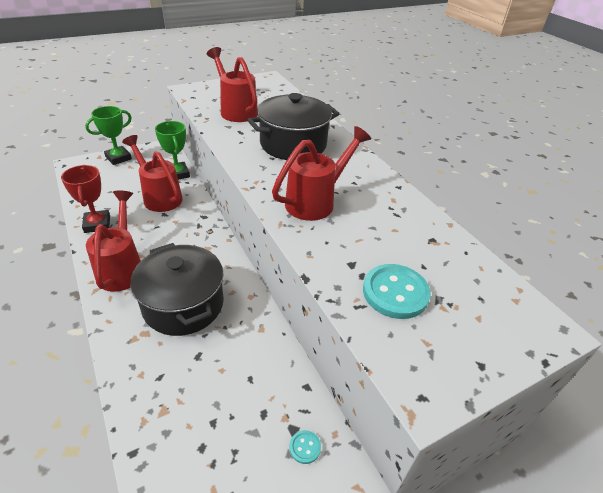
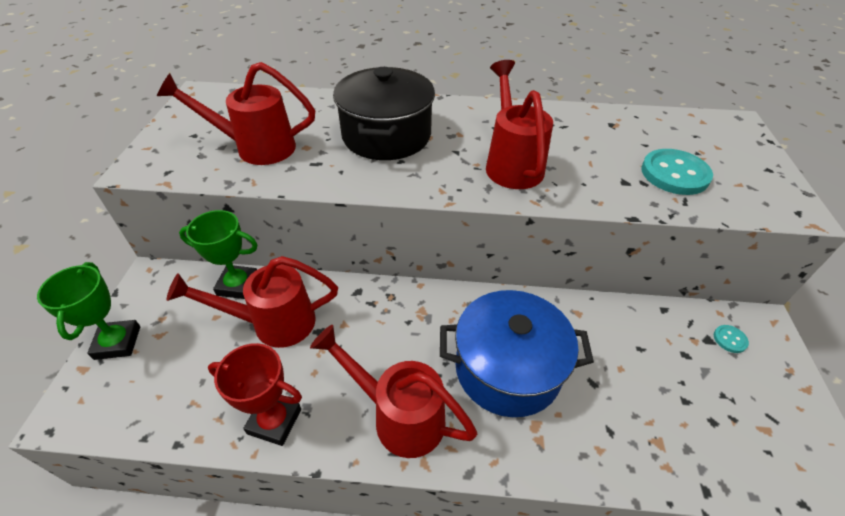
camera: 55 degrees left, 5 degrees up
(183, 304) = (507, 369): black pot -> blue pot

